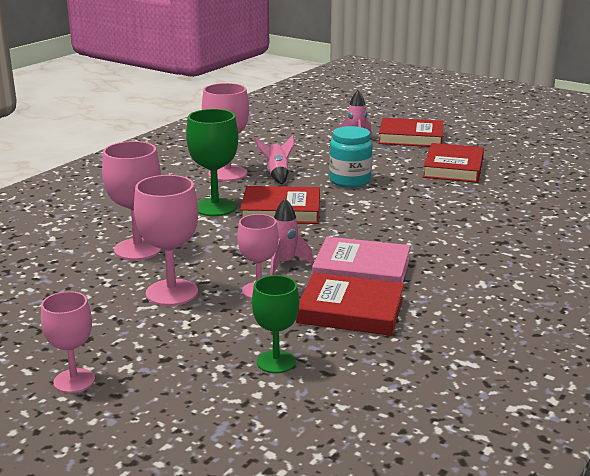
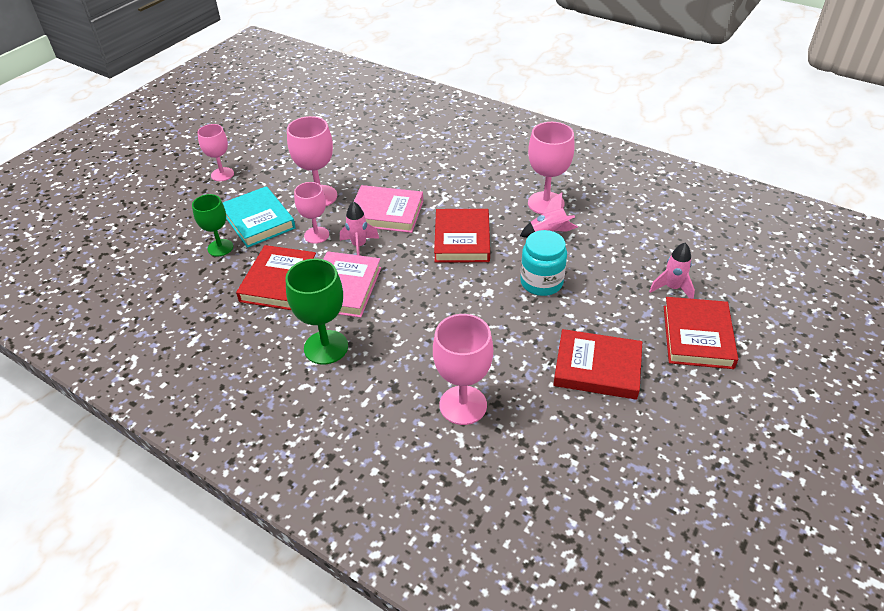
camera: 90 degrees right, 20 degrees up
(138, 249) = (387, 174): pink goblet -> pink goblet (463, 405)
(215, 207) = (466, 203): green goblet -> green goblet (326, 347)
(216, 336) = (258, 220): none -> turquoise book
(222, 249) = (386, 213): none -> pink book

